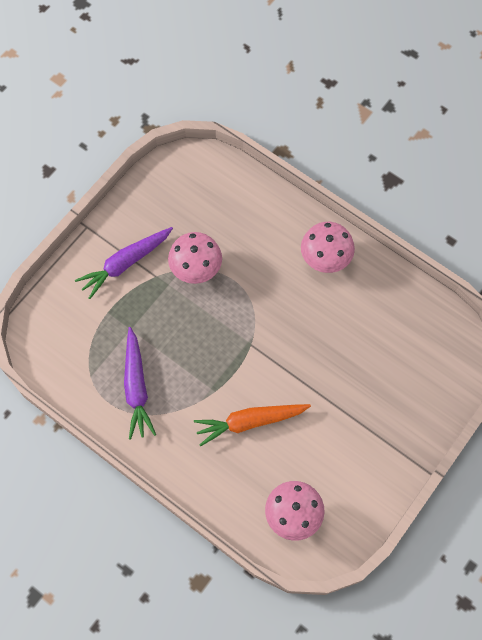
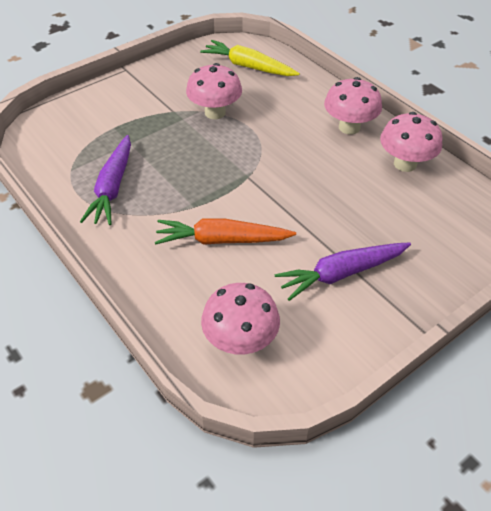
camera: 15 degrees right, 20 degrees down
(125, 263) = (148, 98): purple carrot -> purple carrot (341, 273)
(208, 193) = (248, 66): none -> yellow carrot
(383, 294) = (405, 164): none -> pink mushroom

